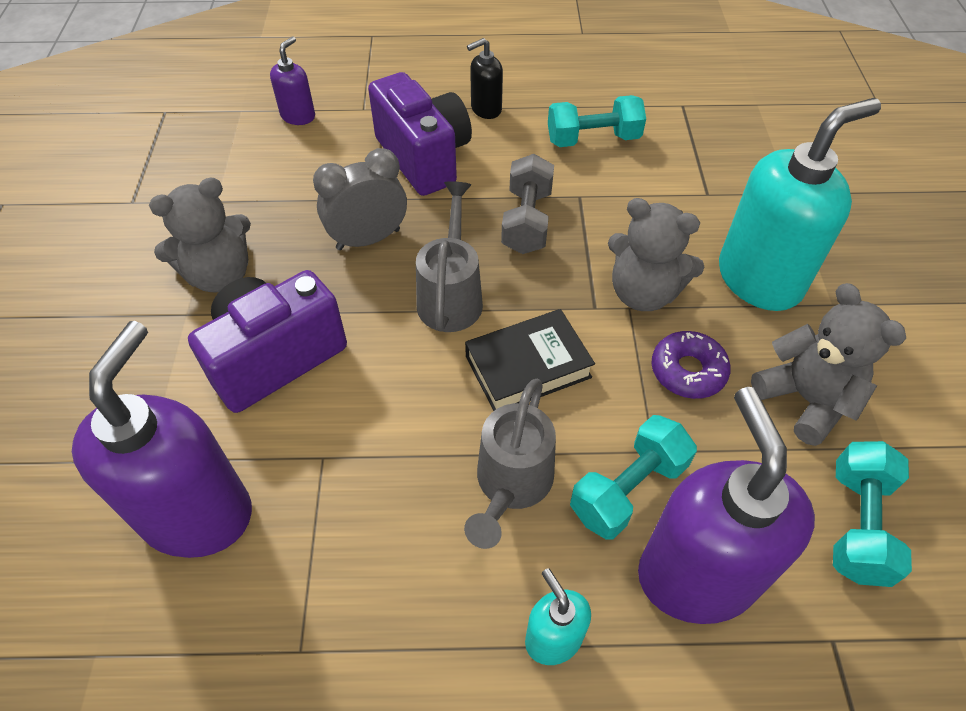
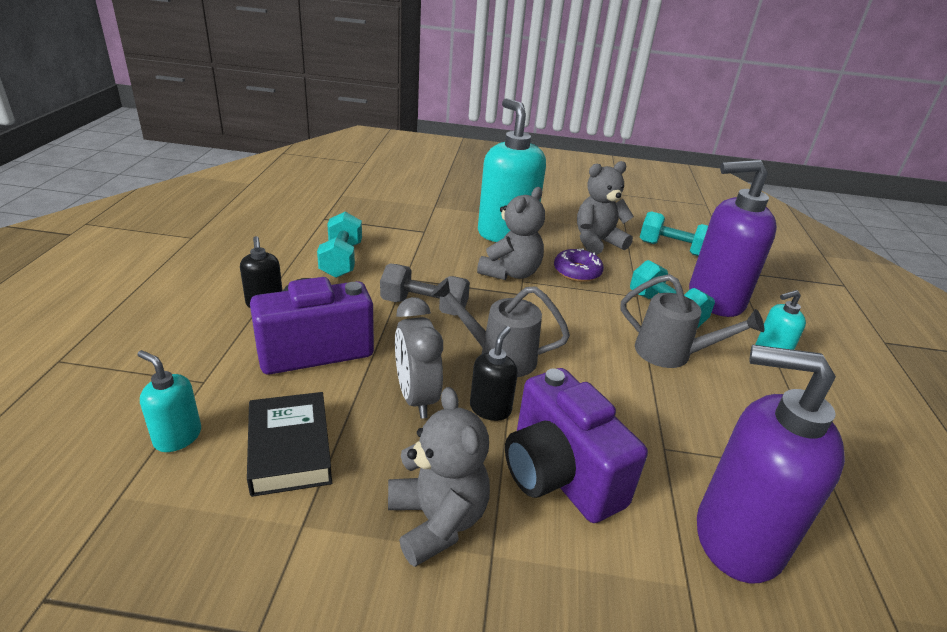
camera: 85 degrees left, 20 degrees down
(298, 116) = (177, 437): purple soap dispenser -> turquoise soap dispenser
(362, 297) = (490, 408): none -> black soap dispenser
(528, 366) = (572, 330): black book -> black book (289, 449)

